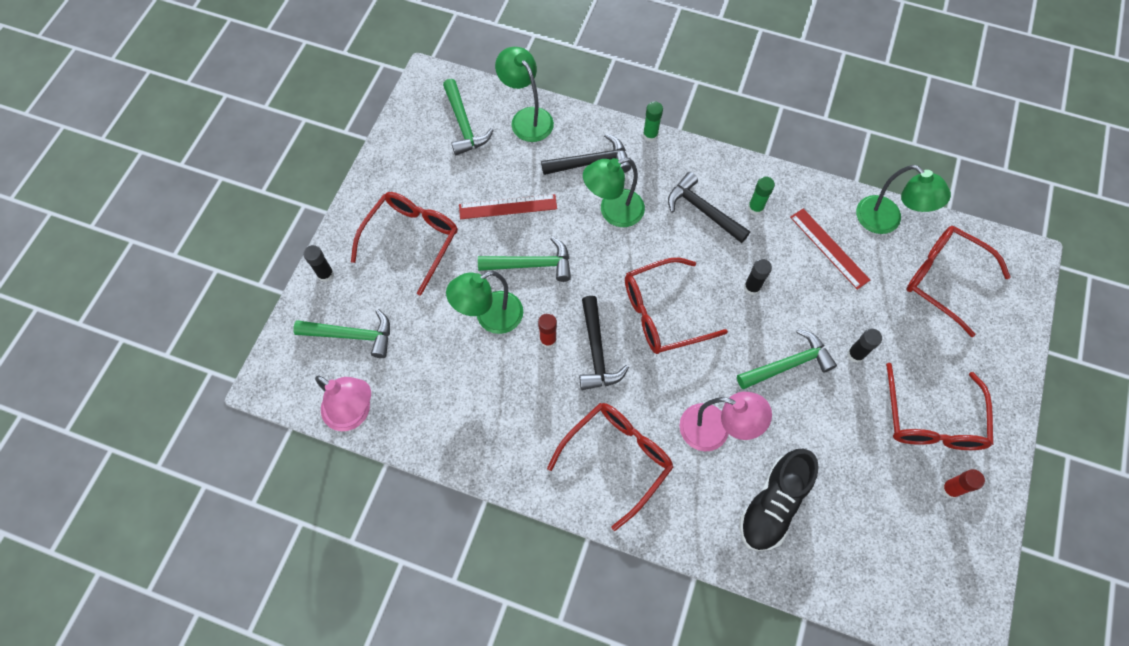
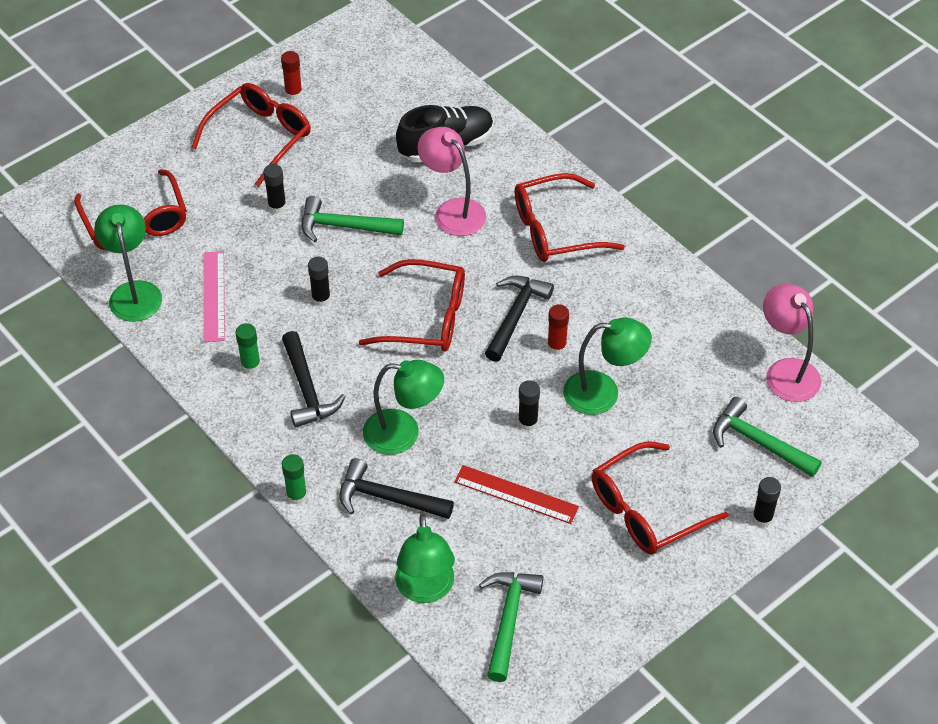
camera: 150 degrees left, 15 degrees down
(532, 264) = (528, 422): green hammer -> black glue stick
(829, 248) = (214, 296): red ruler -> pink ruler

